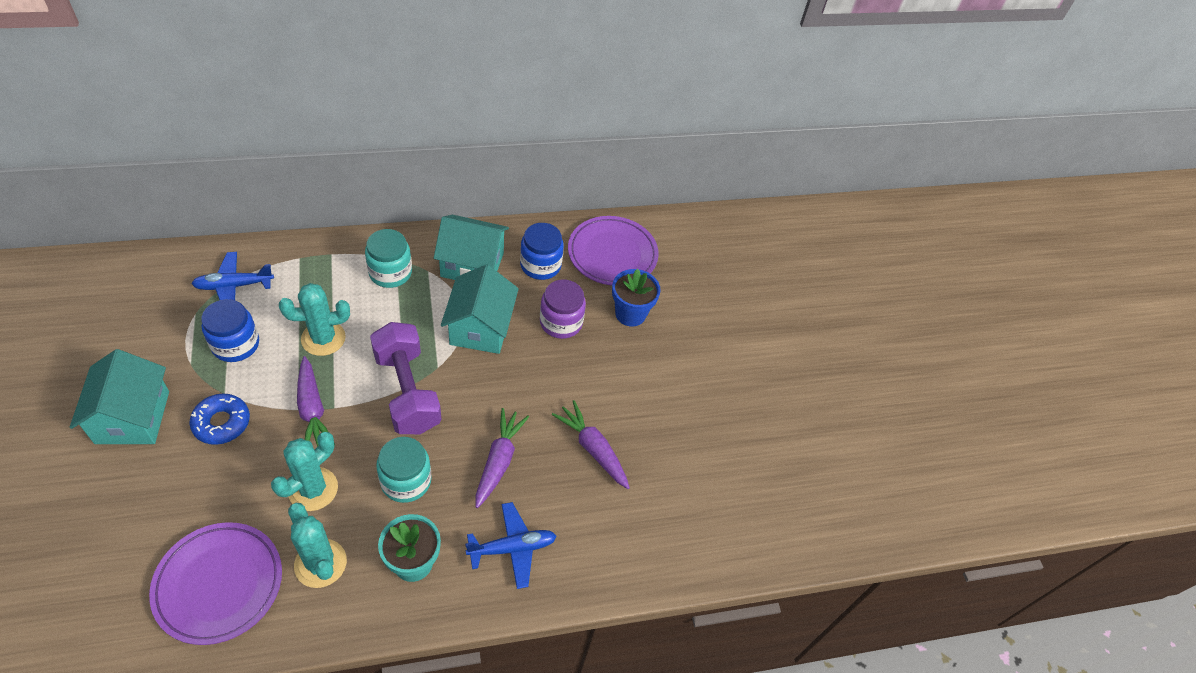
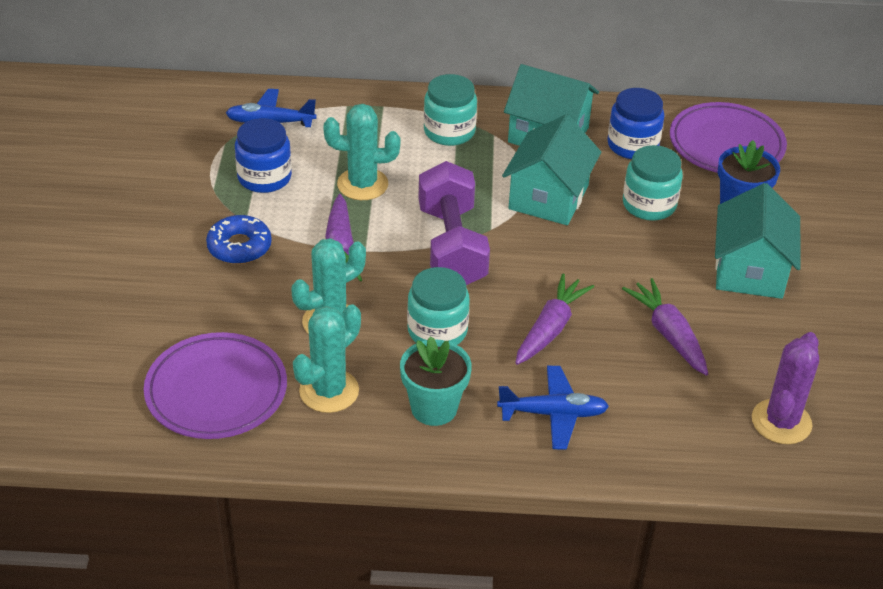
camera: 20 degrees right, 10 degrees down
(132, 417) = (146, 228): turquoise house -> turquoise house (749, 270)
(320, 563) = (329, 391): turquoise cactus -> turquoise cactus turned 60 degrees clockwise
(561, 322) = (649, 205): purple jar -> turquoise jar
(689, 519) = (781, 422): none -> purple cactus

